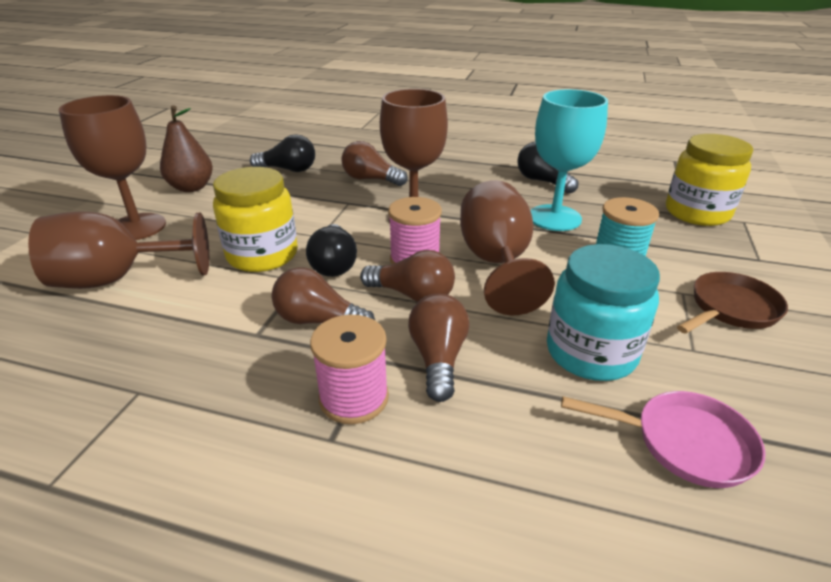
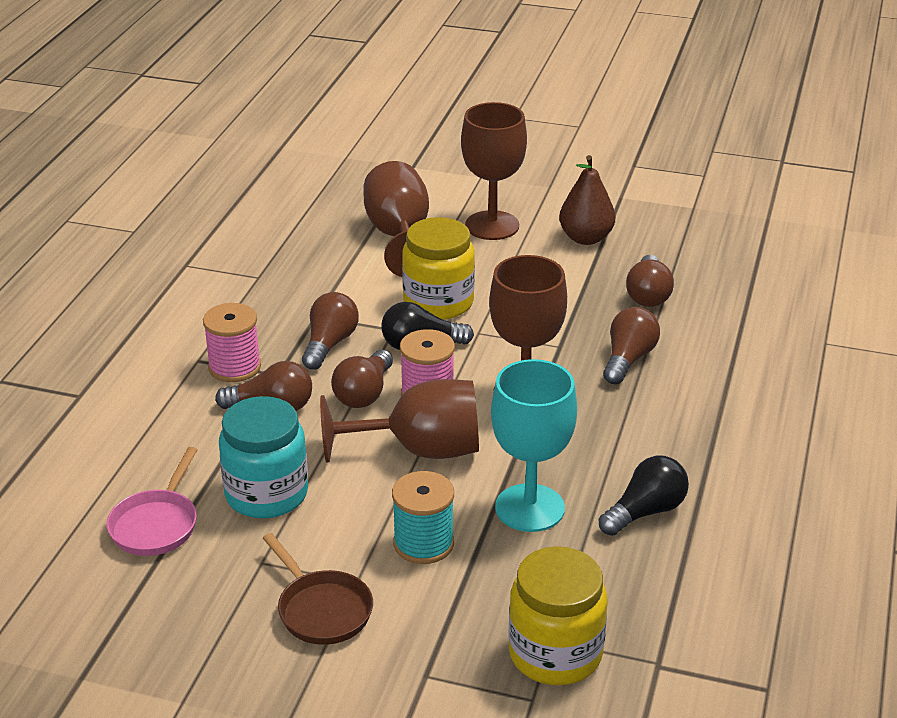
camera: 90 degrees right, 0 degrees up
(288, 169) = (648, 295): black light bulb -> brown light bulb

